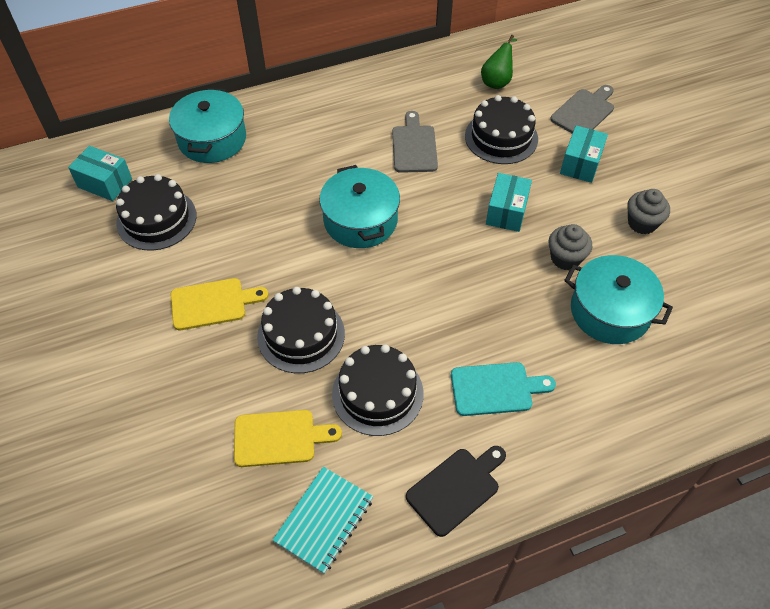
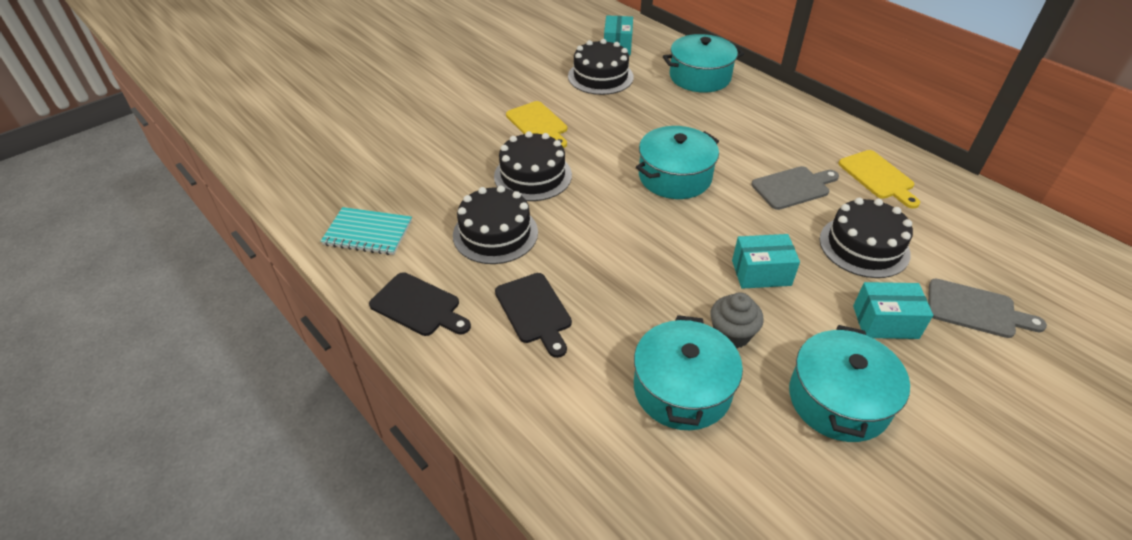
camera: 70 degrees right, 10 degrees down
(279, 438) = (432, 190): yellow cutting board -> yellow cutting board (878, 177)
(496, 389) = (535, 311): turquoise cutting board -> black cutting board
(497, 81) = (946, 225): green pear -> none
(642, 223) = (838, 400): grey cupcake -> turquoise pot

